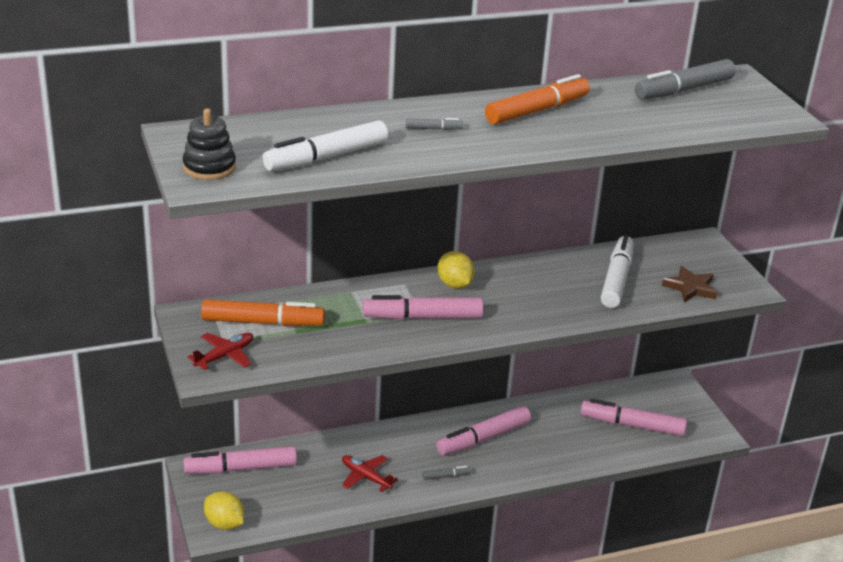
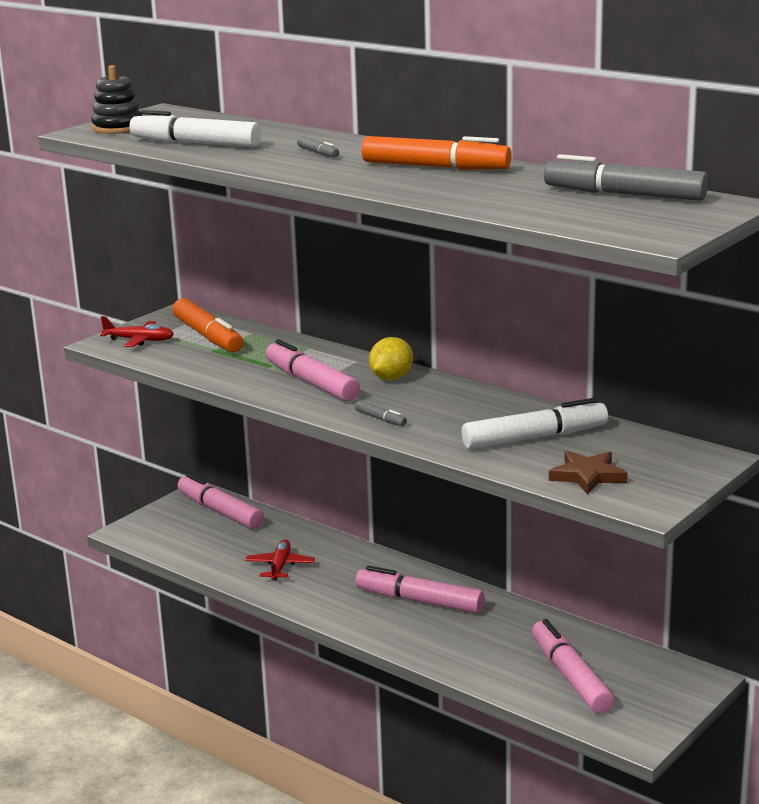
camera: 60 degrees right, 10 degrees down
(224, 524) = (141, 532): yellow lemon -> none
(446, 476) = (333, 603): grey marker -> grey marker (380, 419)

